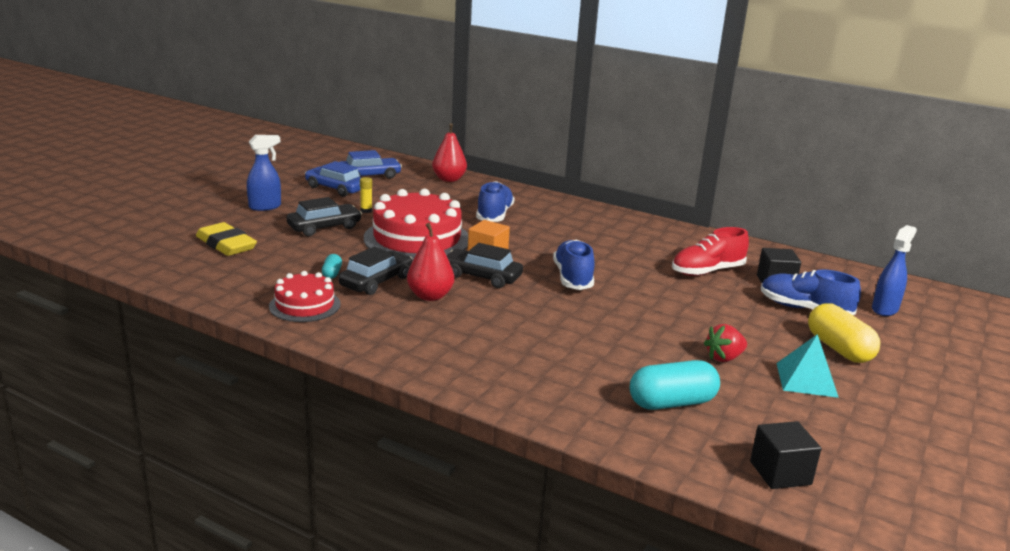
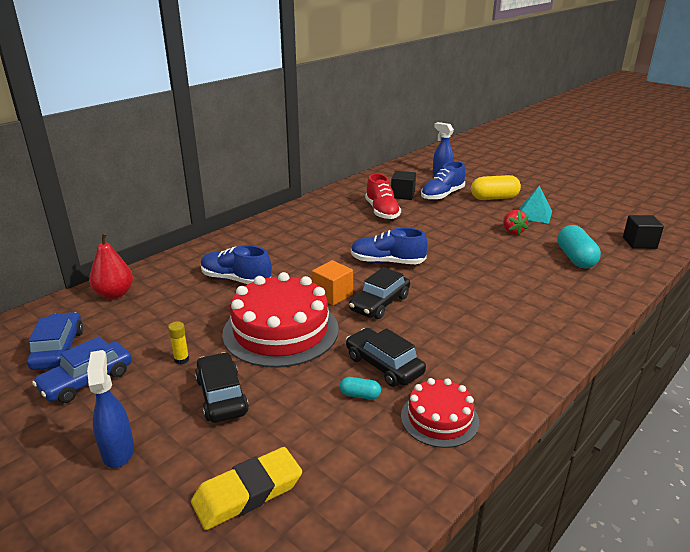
camera: 75 degrees left, 5 degrees up
(430, 296) = (419, 335): red pear -> none

